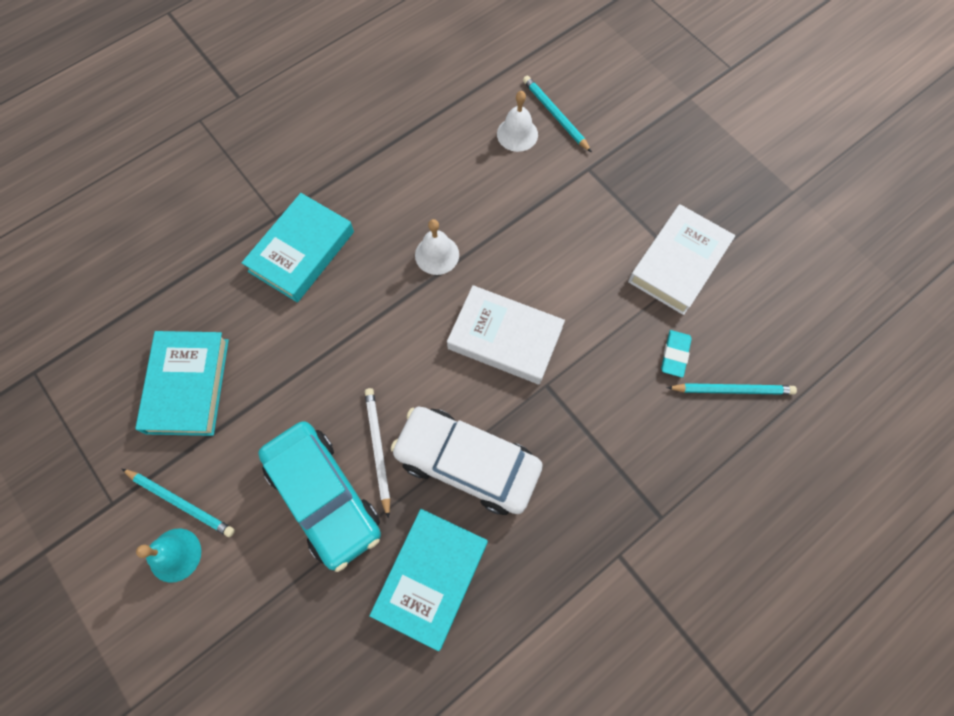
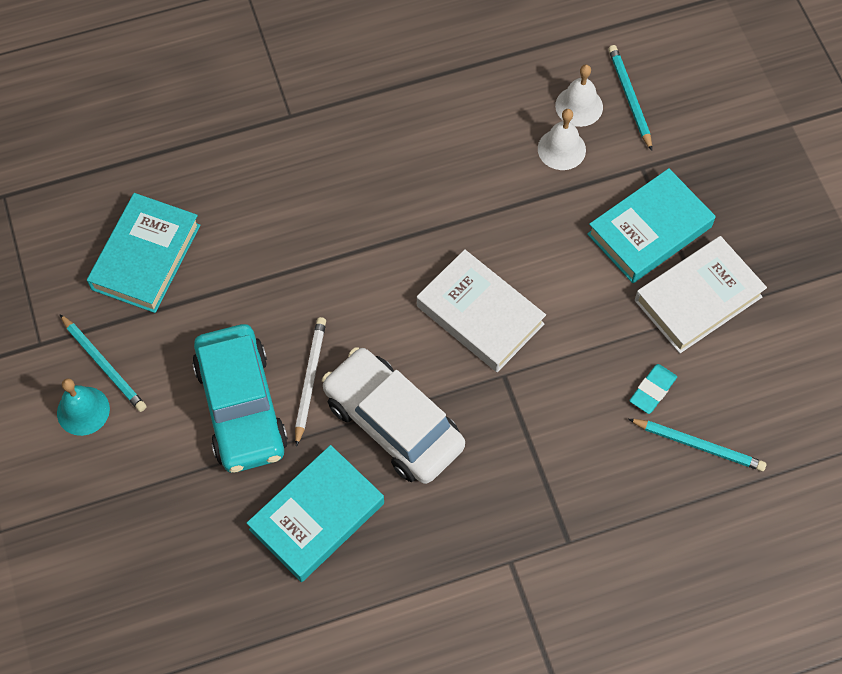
camera: 20 degrees right, 5 degrees down
(301, 251) = (303, 160): turquoise book -> turquoise book (649, 230)
(437, 254) = (442, 207): white bell -> white bell (561, 149)

